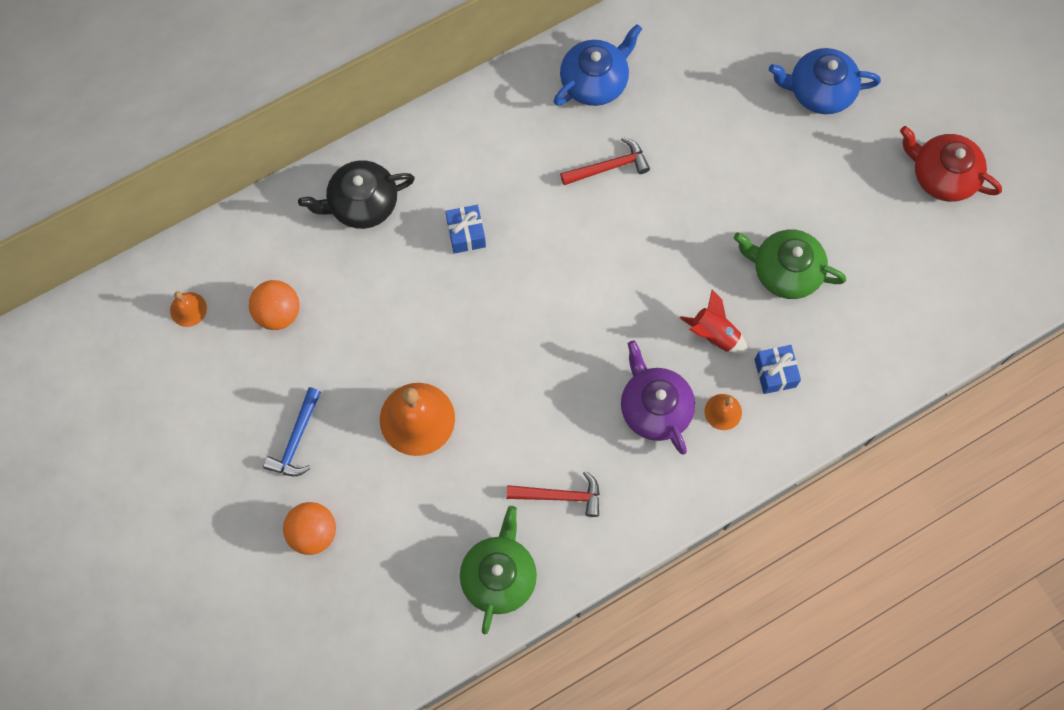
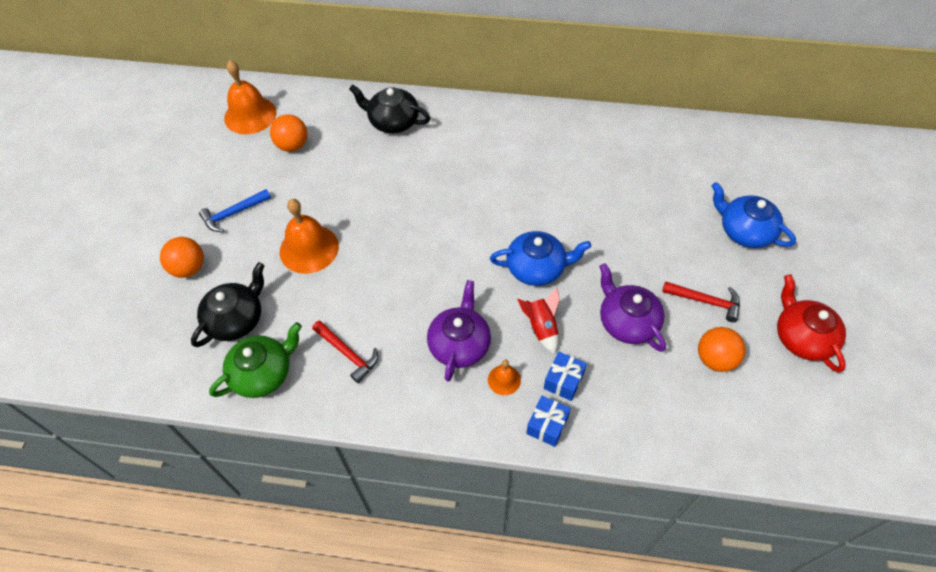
camera: 40 degrees right, 15 degrees down
(188, 309) = (250, 115): orange bell -> orange bell, size x2.01
(418, 546) = (236, 319): none -> black teapot
(466, 234) = (436, 171): blue gift -> blue gift (547, 425)
(595, 81) = (591, 140): blue teapot -> blue teapot (537, 268)
(609, 167) = (558, 189): red hammer -> red hammer (705, 301)
(785, 271) = (627, 322): green teapot -> purple teapot
(885, 253) = (715, 359): none -> orange ball

